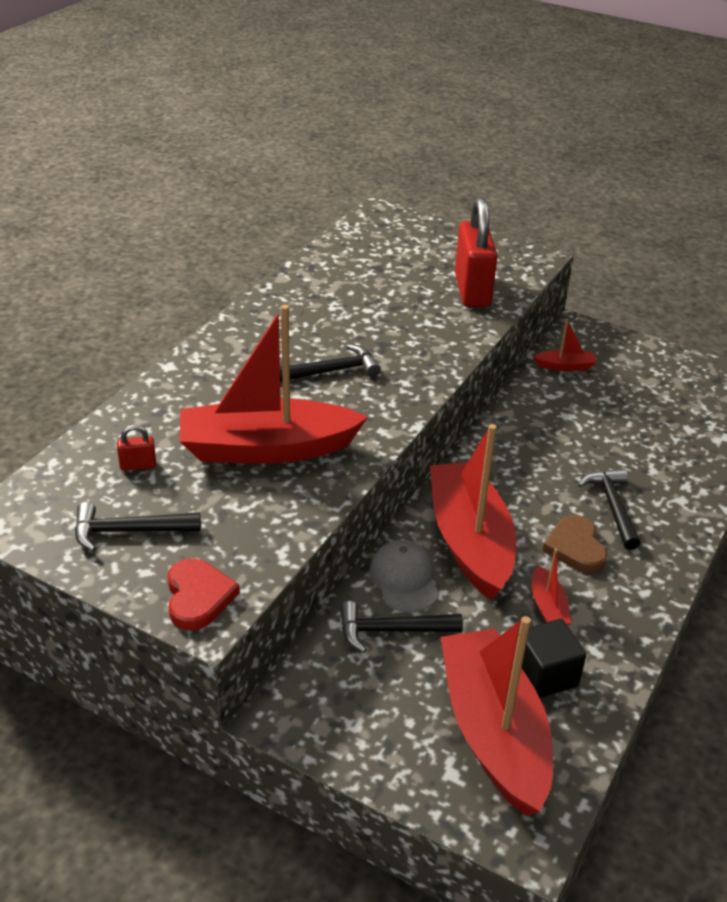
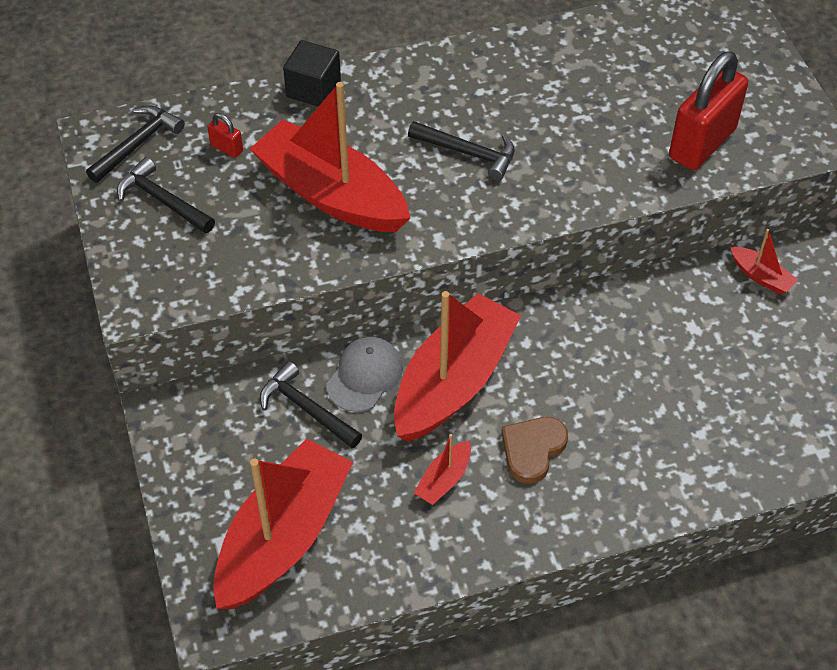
camera: 45 degrees right, 15 degrees up
(198, 597) = (149, 285): red heart -> none
(545, 674) = (372, 528): black cube -> black cube (313, 89)
(612, 507) = (614, 439): black hammer -> black hammer (137, 144)

